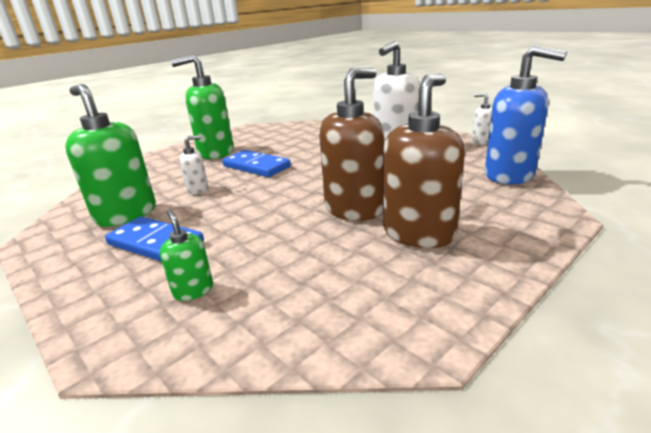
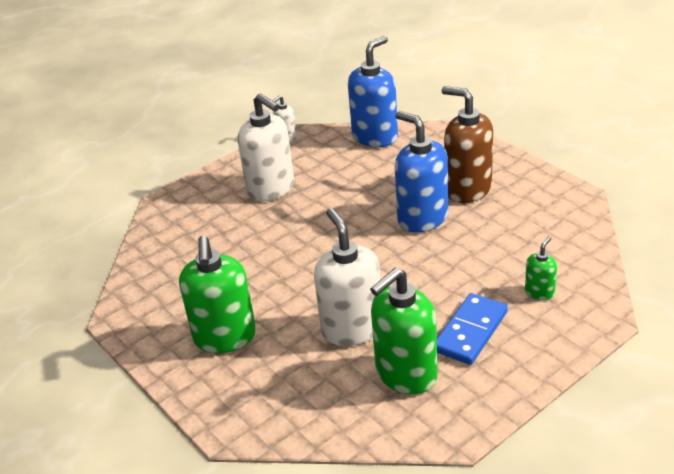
camera: 85 degrees left, 10 degrees up
(193, 290) = (539, 292): green soap dispenser -> green soap dispenser turned 150 degrees clockwise
(198, 189) = (352, 328): white soap dispenser -> white soap dispenser, size x2.08
(256, 166) = (296, 290): blue domino -> none
(354, 209) = (422, 218): brown soap dispenser -> blue soap dispenser

